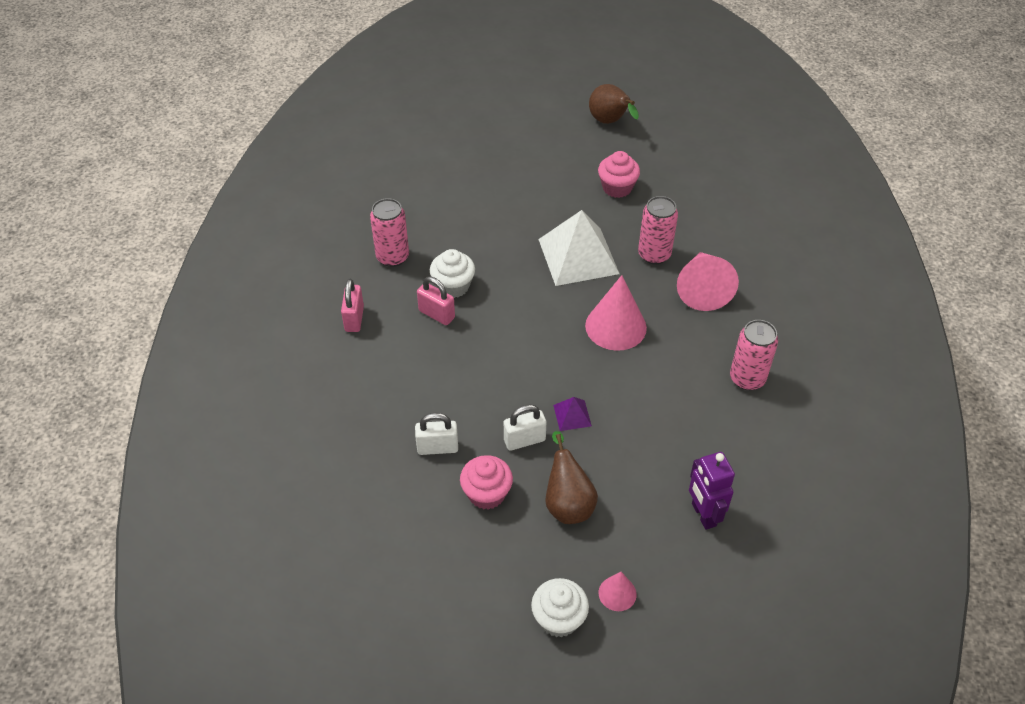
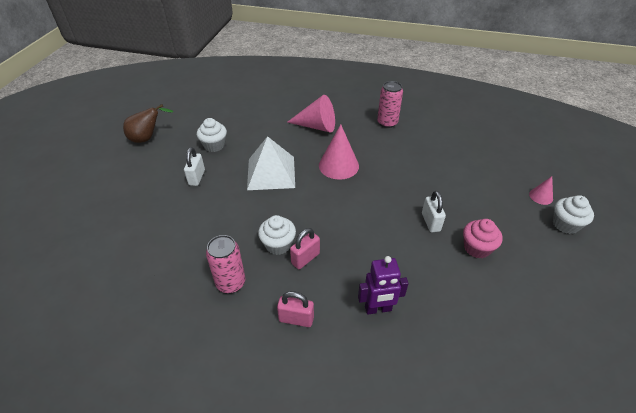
camera: 80 degrees left, 5 degrees down
(437, 447) = (438, 272): white padlock -> white padlock (197, 177)
(568, 503) = (480, 208): brown pear -> none
(572, 415) = (410, 196): purple pyramid -> none
(617, 188) = (214, 145): pink cupcake -> white cupcake
(654, 254) = (282, 140): pink can -> none
(703, 515) = (481, 154): purple robot -> purple robot (378, 309)

